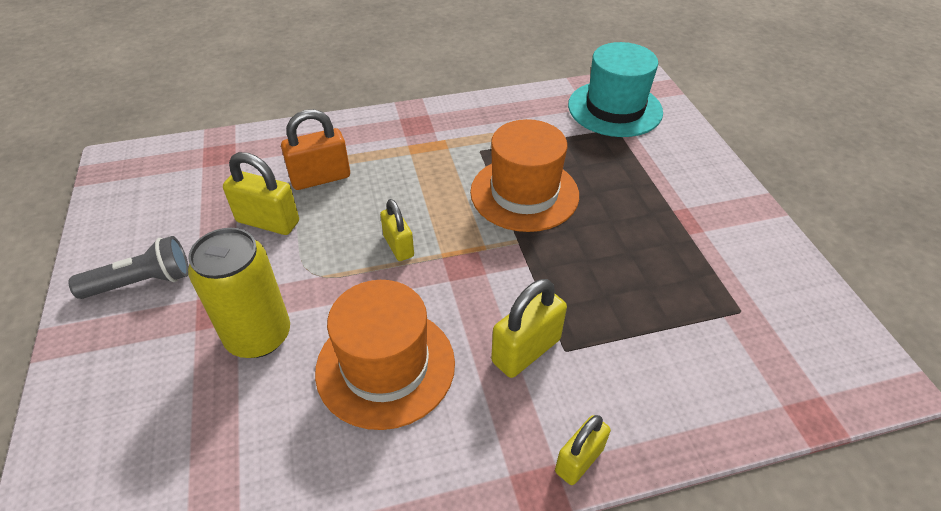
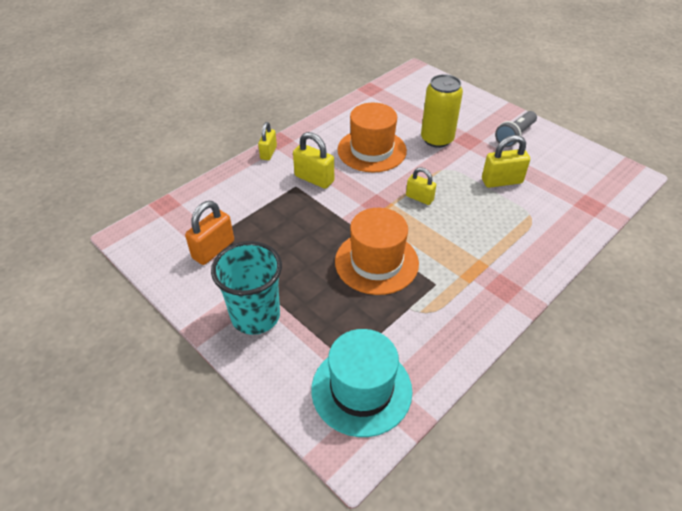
camera: 150 degrees right, 0 degrees up
(320, 178) = (510, 216): orange padlock -> orange padlock (213, 250)
(526, 350) = (314, 179): yellow padlock -> yellow padlock turned 75 degrees counterclockwise
(695, 194) = (255, 316): none -> turquoise cup

